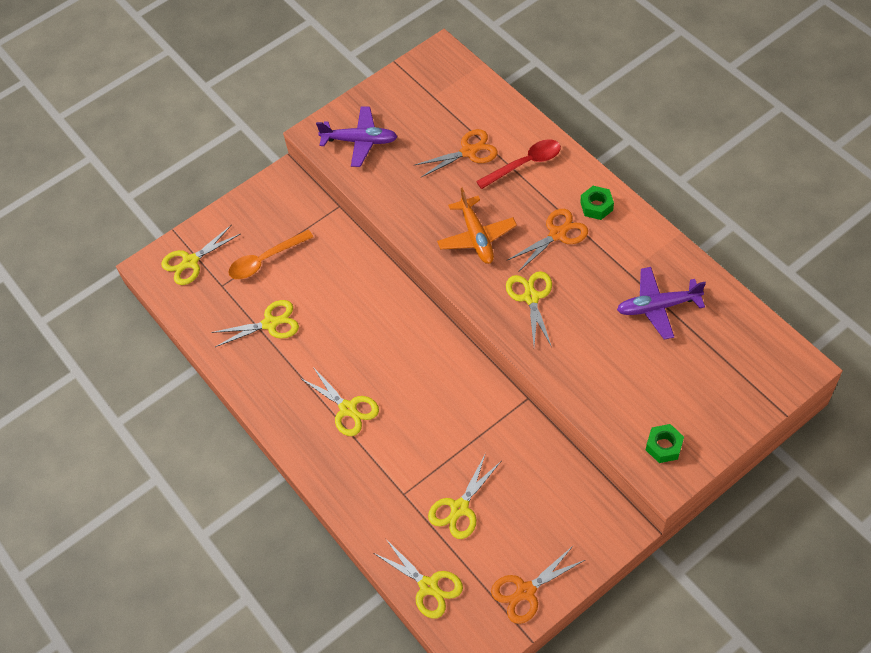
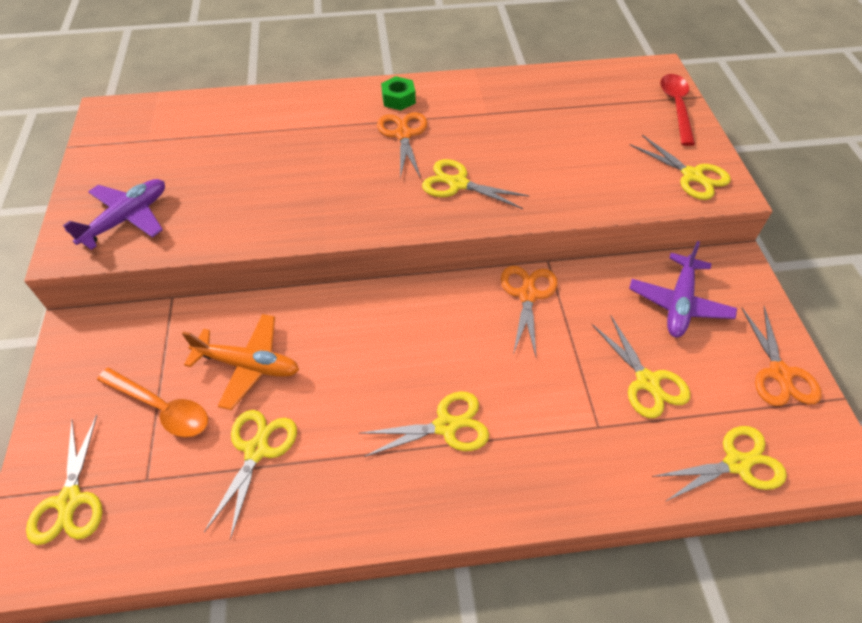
camera: 65 degrees left, 5 degrees down
(265, 260) = (162, 408): orange spoon -> orange spoon turned 60 degrees counterclockwise
(469, 151) = (244, 147): orange scissors -> orange scissors (528, 295)
(477, 237) = (349, 188): orange plane -> orange plane (248, 365)
(525, 164) = (303, 118): red spoon -> red spoon (676, 107)
(657, 307) = (539, 113): purple plane -> purple plane (679, 303)
(664, 446) = (692, 176): green nut -> yellow scissors

